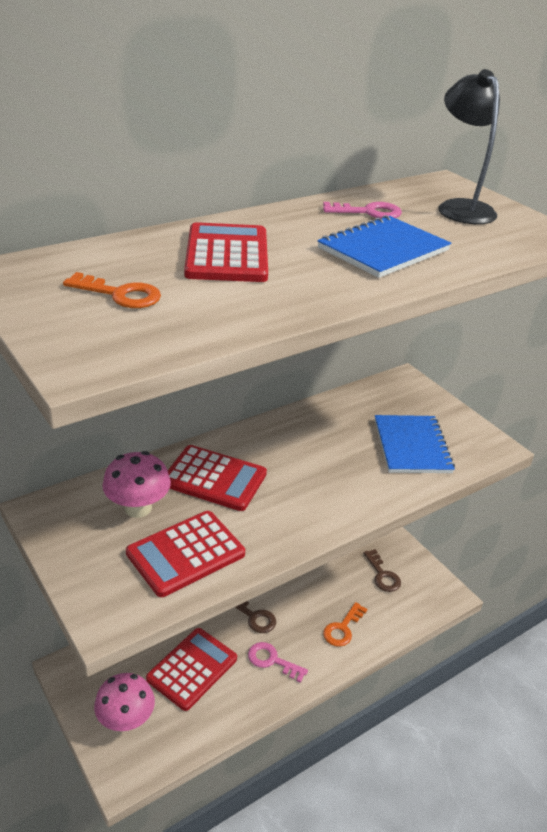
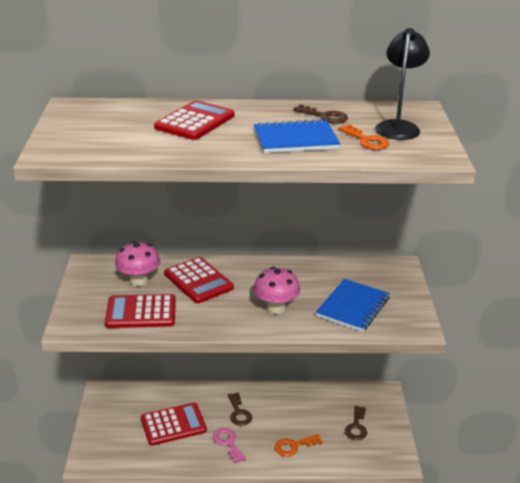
camera: 35 degrees right, 5 degrees down
(120, 294) = (109, 128): orange key -> orange key (366, 141)
(126, 720) = (112, 434): pink mushroom -> pink mushroom (276, 308)
(369, 212) = (325, 116): pink key -> brown key

